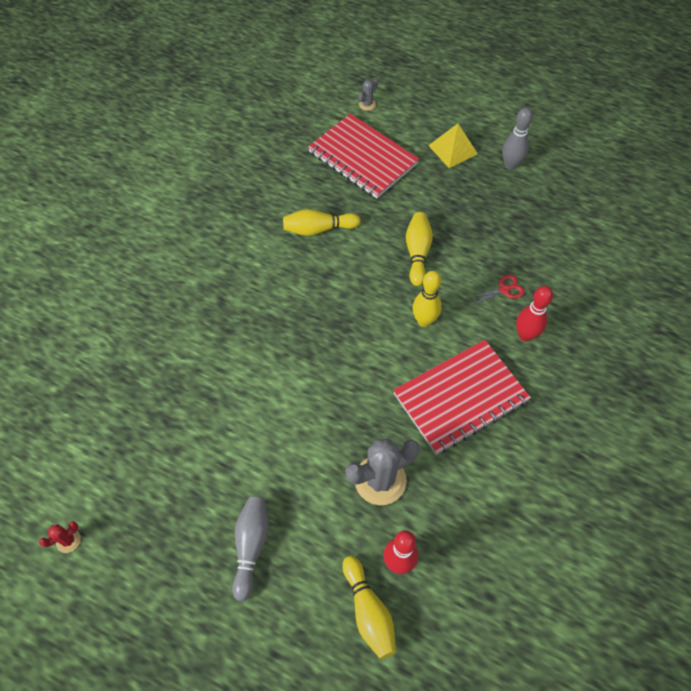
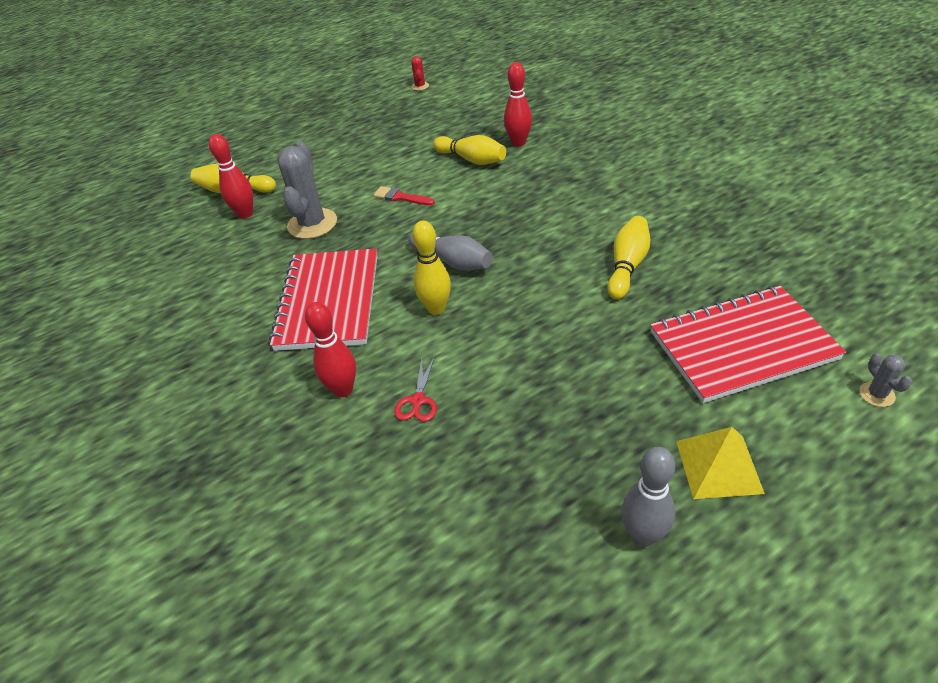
camera: 125 degrees right, 15 degrees down
(173, 367) = (518, 143): none -> red bowling pin
(251, 546) = (336, 151): grey bowling pin -> grey bowling pin (453, 261)
(305, 425) = (400, 197): none -> red brush
(417, 253) = (534, 339): yellow bowling pin -> yellow bowling pin (472, 160)

